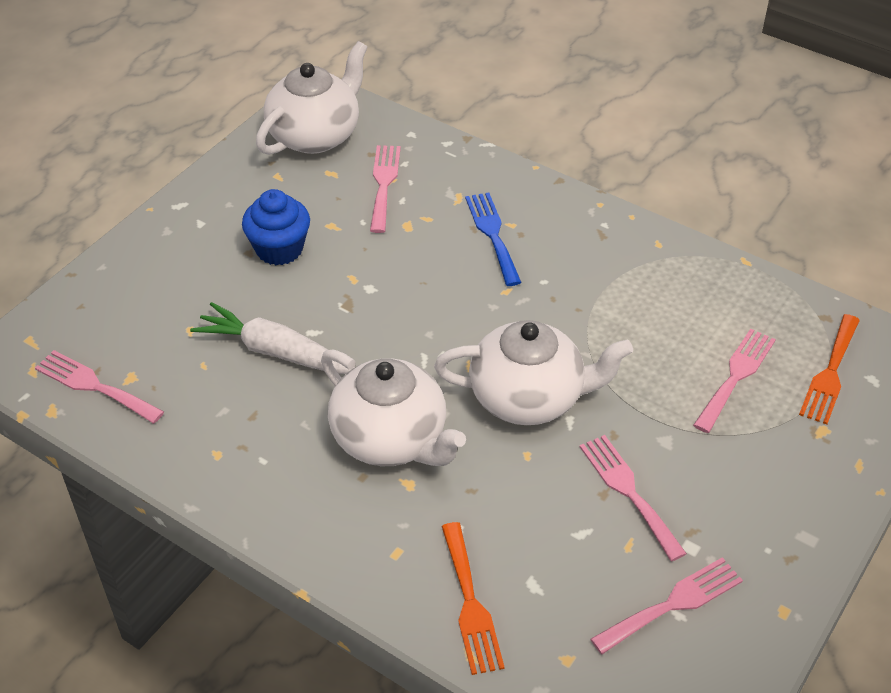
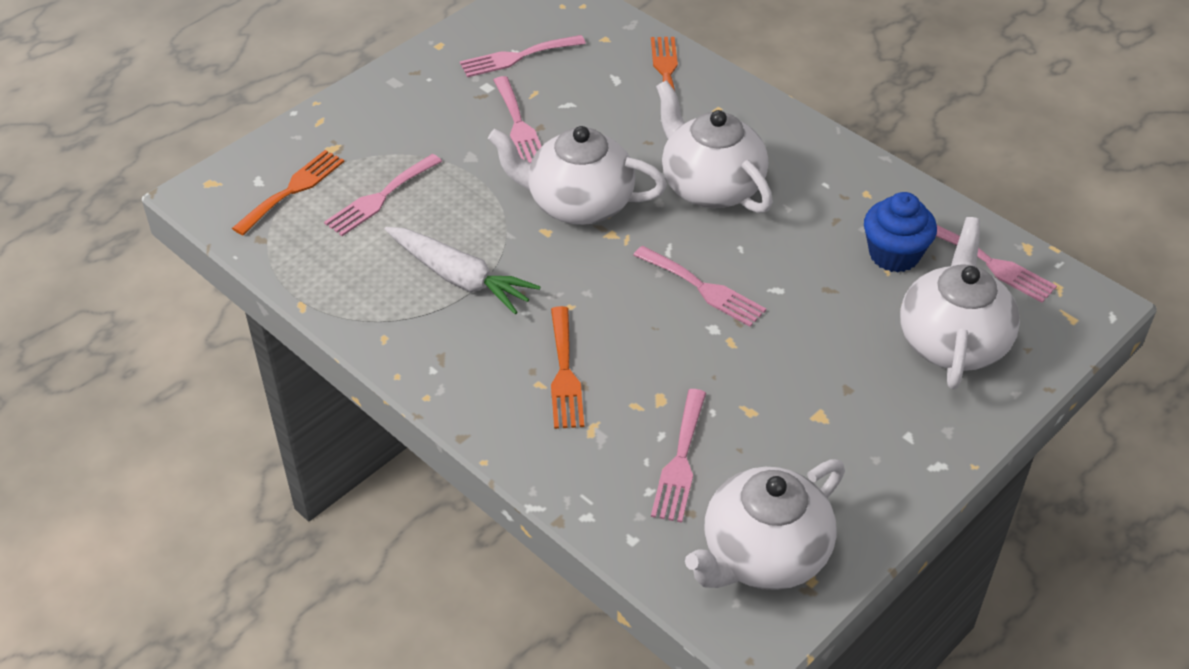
camera: 170 degrees left, 0 degrees up
(149, 303) = (952, 341): none -> white teapot
(275, 352) = (815, 274): white carrot -> white carrot (460, 278)
(279, 249) = (812, 387): blue cupcake -> blue cupcake (894, 254)
(384, 323) = (703, 288): none -> pink fork
(492, 234) = (564, 373): blue fork -> orange fork

